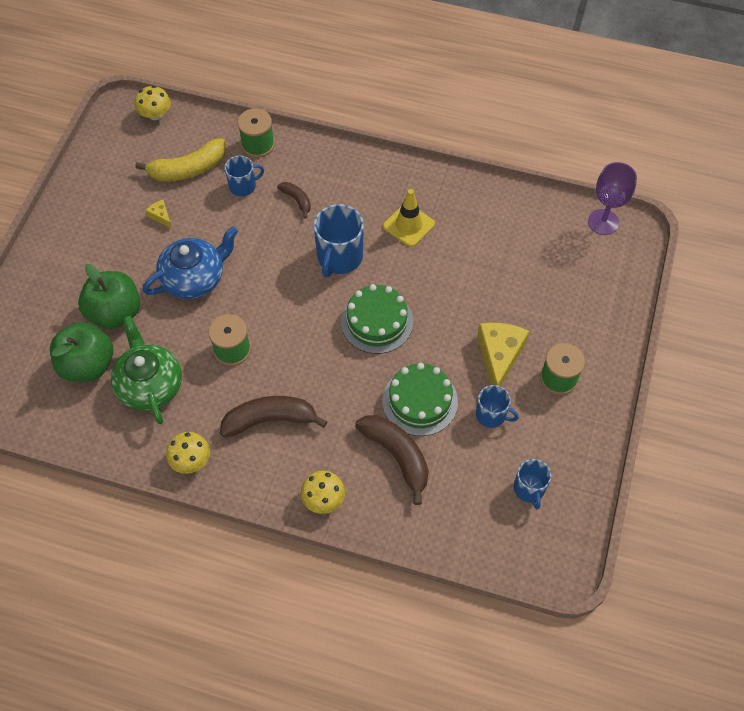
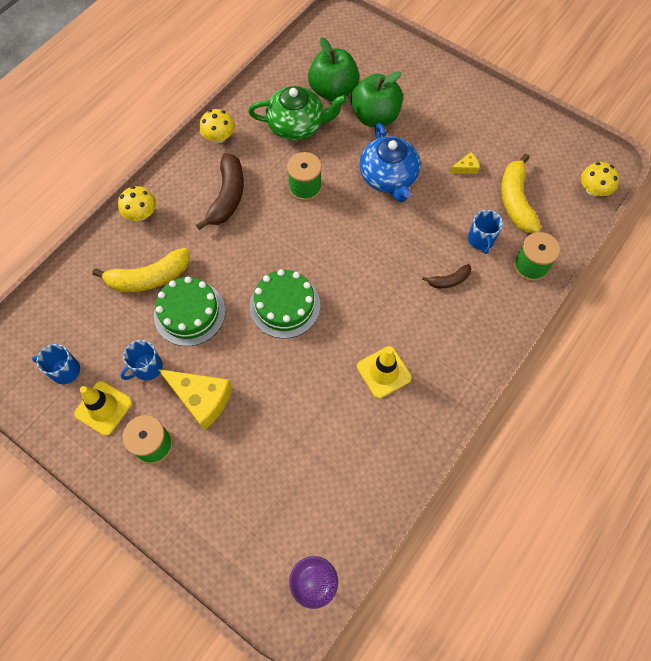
camera: 110 degrees right, 5 degrees up
(339, 257) = (368, 296): blue mug -> none
(397, 456) = (149, 278): brown banana -> yellow banana
(547, 435) = (103, 408): none -> yellow traffic cone

